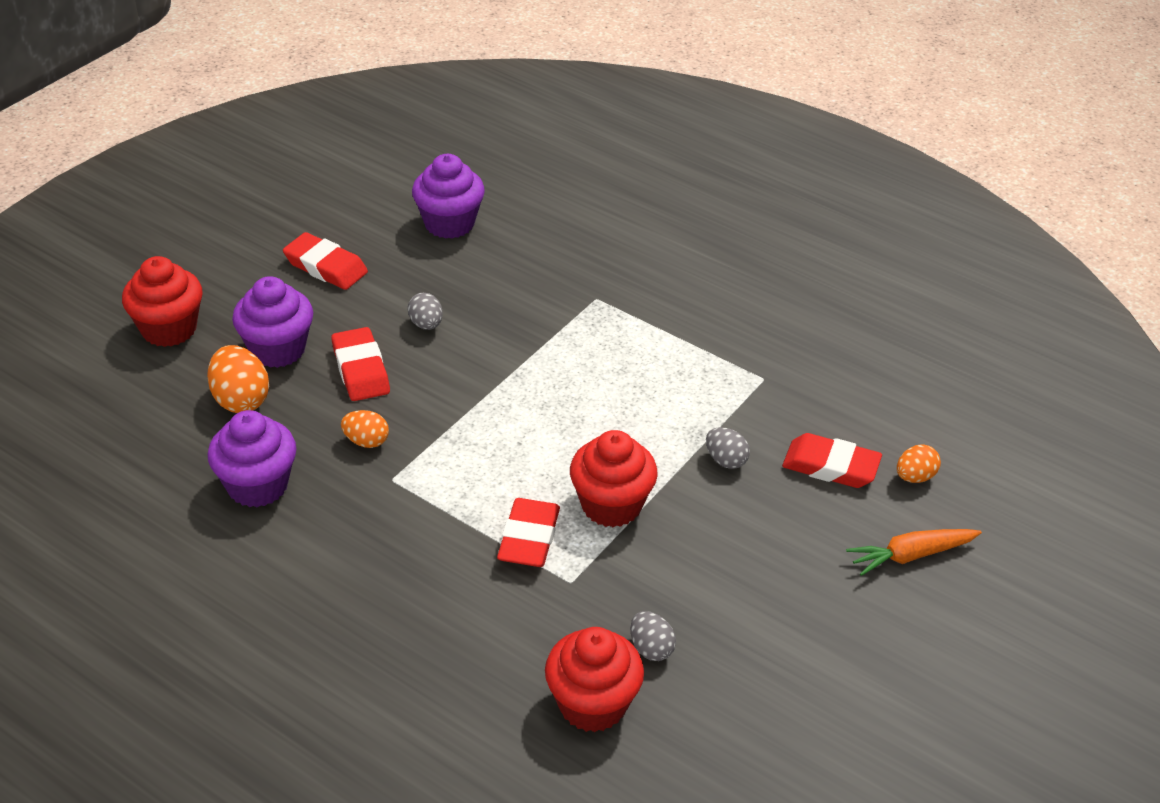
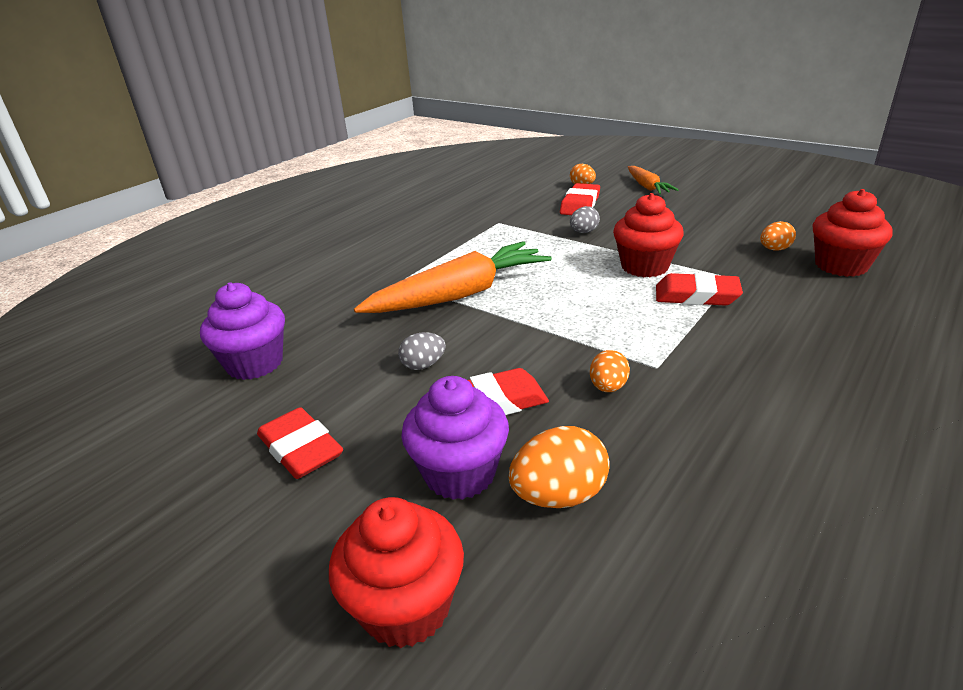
camera: 85 degrees left, 10 degrees down
(257, 485) = (704, 459): purple cupcake -> none
(326, 267) = (300, 449): red eraser -> red eraser turned 75 degrees counterclockwise
(559, 345) = (459, 295): none -> orange carrot
(651, 648) = (774, 249): grey egg -> orange egg

